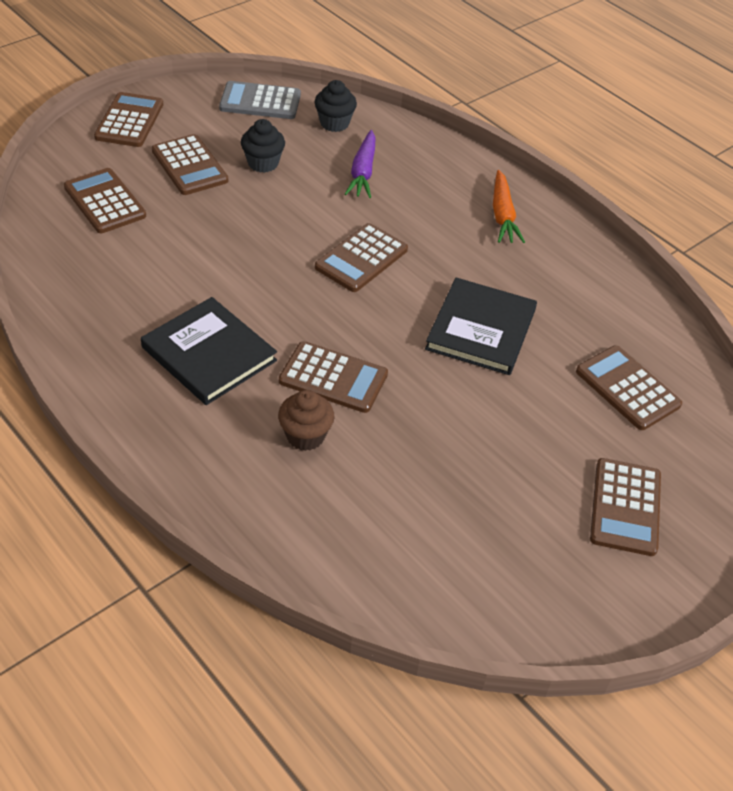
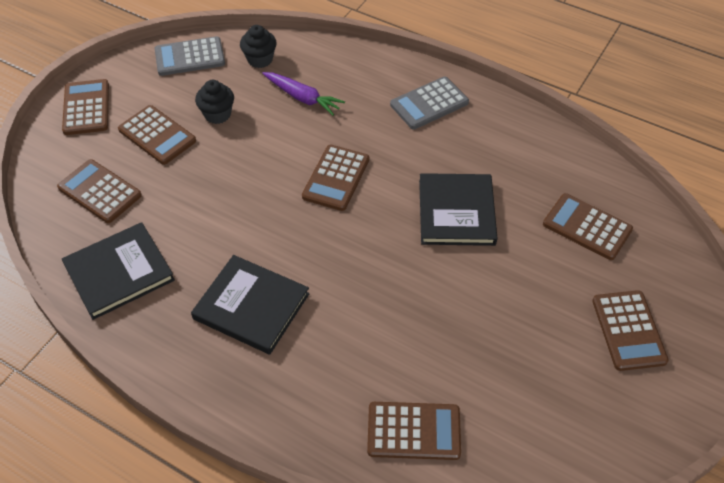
camera: 15 degrees left, 5 degrees up
(87, 281) = (119, 272): none -> black book
(305, 436) = (362, 354): brown cupcake -> none
(333, 378) = (361, 294): brown calculator -> brown calculator (413, 431)
(363, 172) = (302, 98): purple carrot -> purple carrot turned 45 degrees counterclockwise
(502, 215) = (429, 104): orange carrot -> grey calculator

